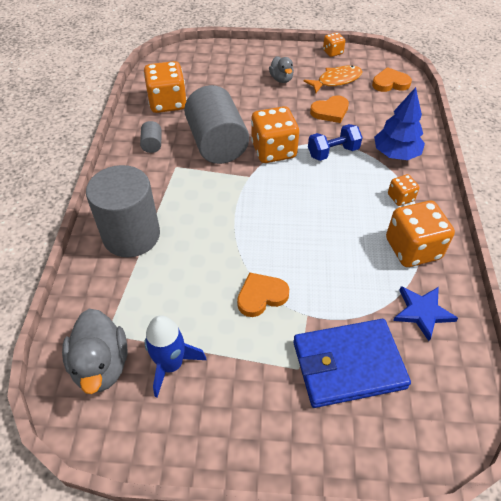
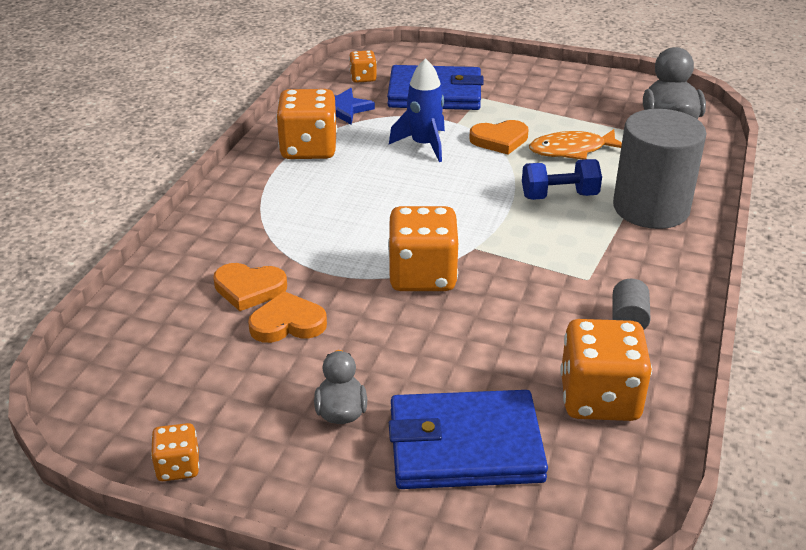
camera: 165 degrees left, 15 degrees down
(171, 365) = (600, 114): blue rocket -> blue rocket (424, 145)
(217, 144) = (513, 302): grey cylinder -> none
(224, 76) = (465, 446): none -> blue wallet
(333, 152) = (329, 258): blue dumbbell -> blue dumbbell (559, 196)
(336, 80) = (228, 386): orange fish -> orange fish (571, 150)
(390, 83) = (127, 360): orange heart -> orange heart (249, 289)
(395, 154) = (236, 241): blue tree -> none
(400, 198) = (279, 192): orange dice -> orange dice (363, 78)

